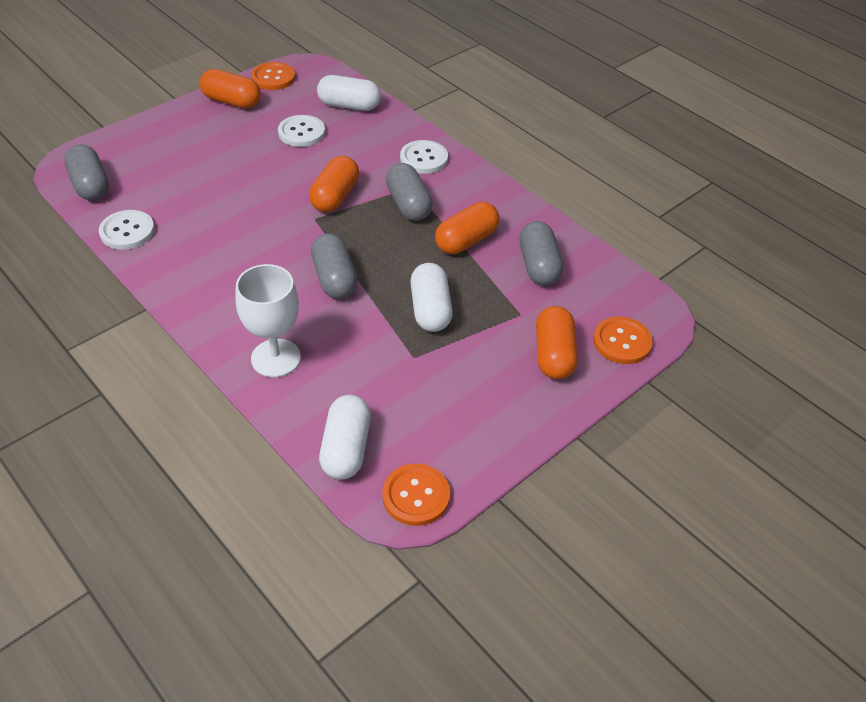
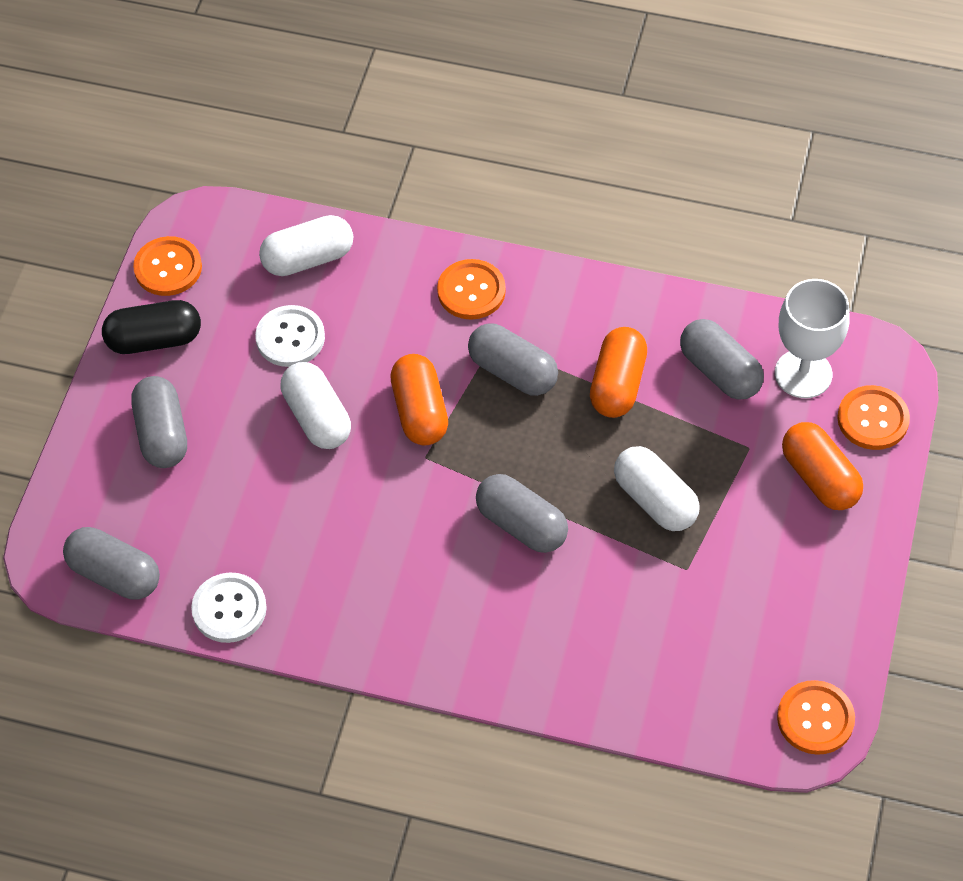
camera: 30 degrees left, 10 degrees up
(188, 140) = (162, 434): none -> grey capsule
(232, 101) = (154, 339): orange capsule -> black capsule
(276, 358) = (551, 660): white goblet -> white goblet (803, 374)
(346, 448) = (710, 713): white capsule -> white capsule (317, 417)
(423, 158) = (471, 291): white button -> orange button

